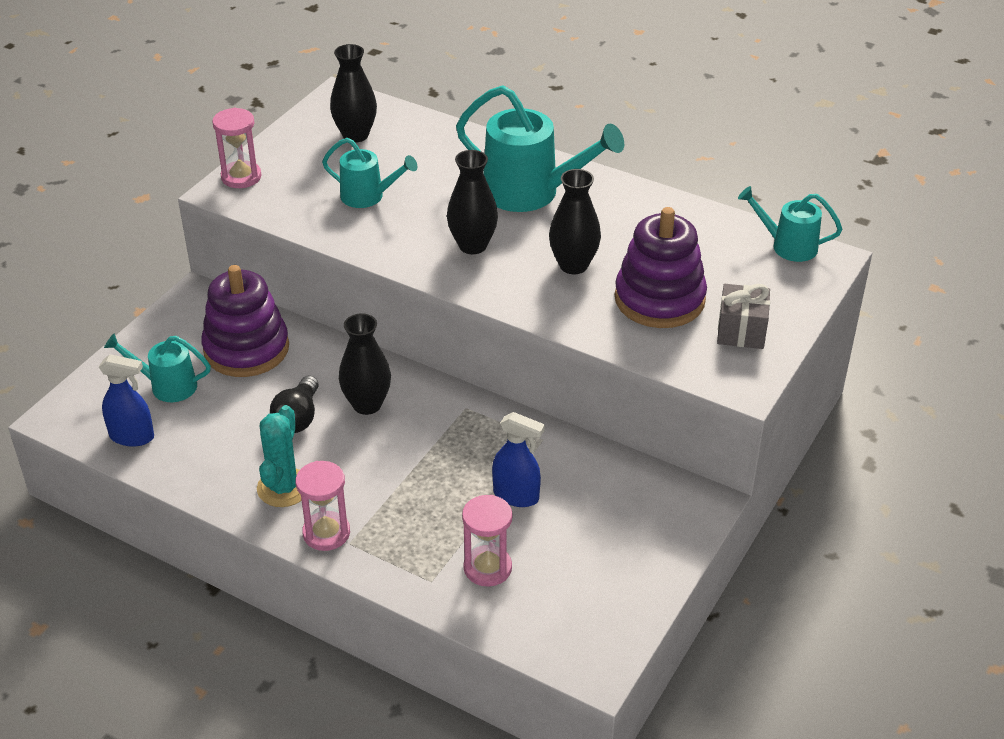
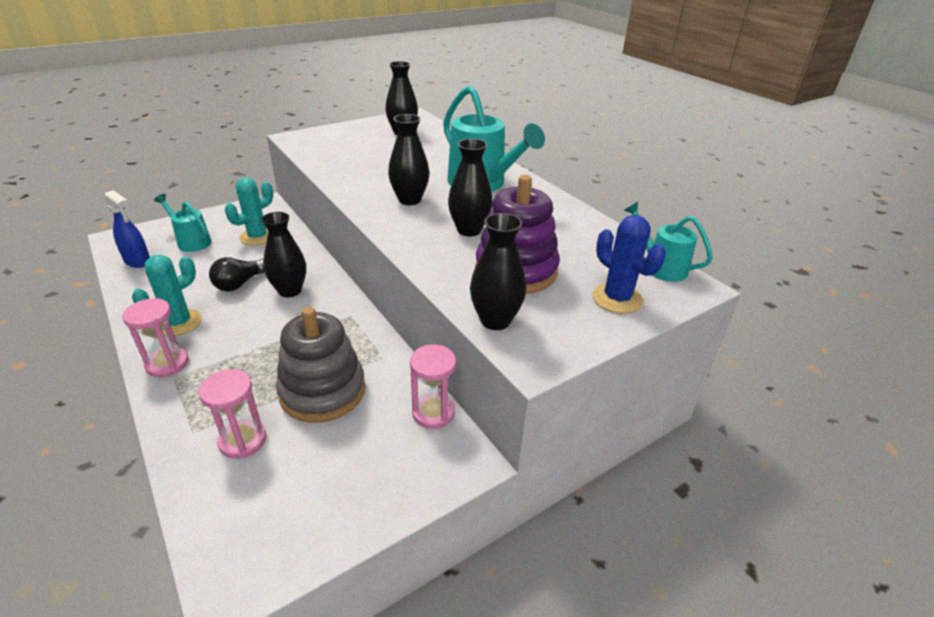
camera: 25 degrees right, 5 degrees down
(241, 177) = (313, 134): pink hourglass -> pink hourglass (433, 412)
(246, 349) = (257, 237): purple stacking toy -> turquoise cactus
(368, 197) = (374, 160): turquoise watering can -> none
(516, 496) = (322, 391): blue spray bottle -> grey stacking toy
(683, 360) = (495, 320): none -> black vase
(741, 331) = (568, 315): grey gift -> none
(771, 298) = (617, 298): none -> blue cactus

